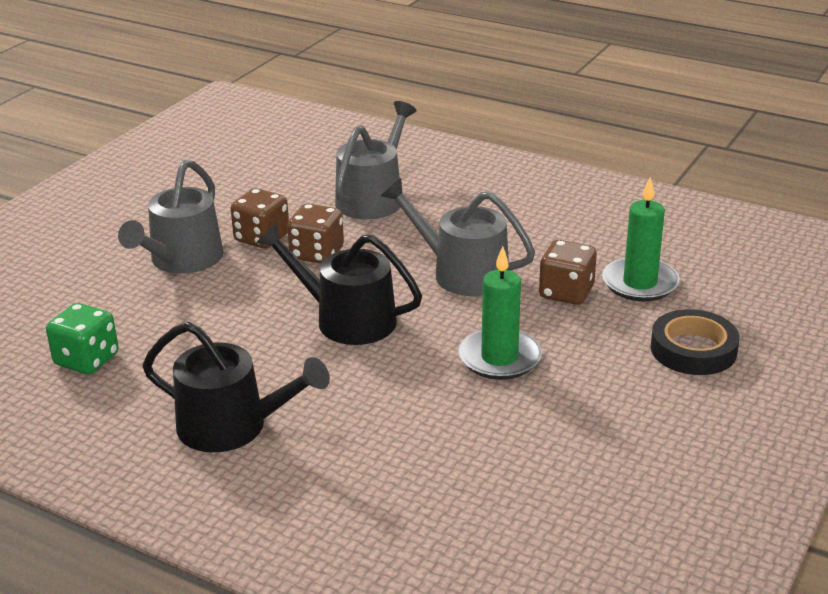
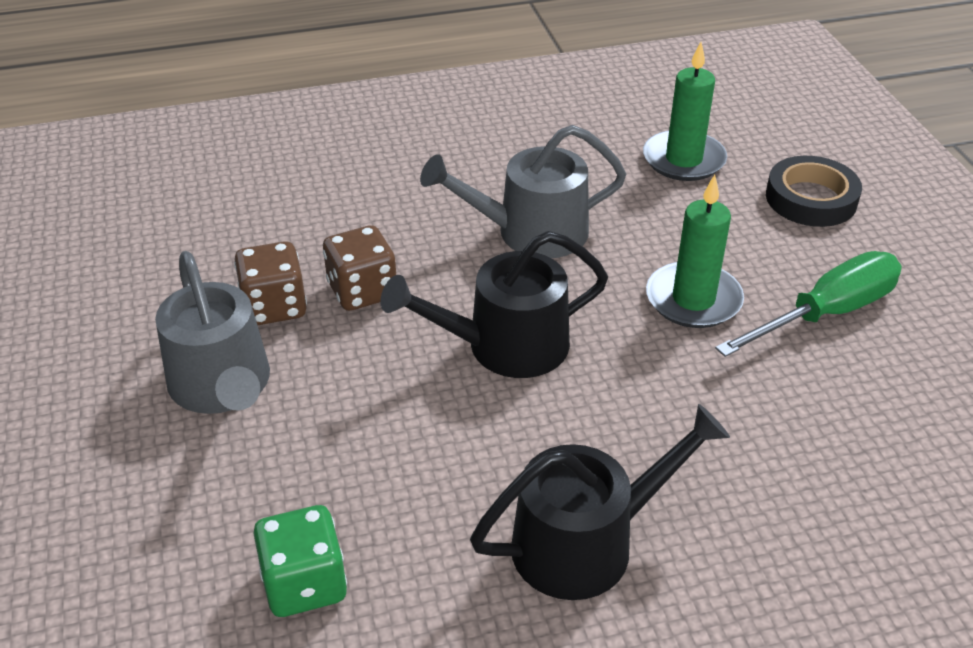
camera: 45 degrees left, 10 degrees up
(373, 198) = (323, 197): grey watering can -> none
(566, 293) = (644, 201): brown dice -> none
(575, 413) = (826, 313): none -> green screwdriver

